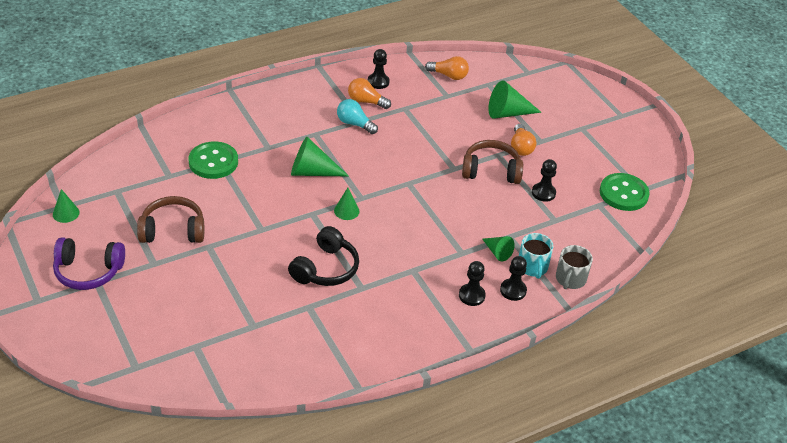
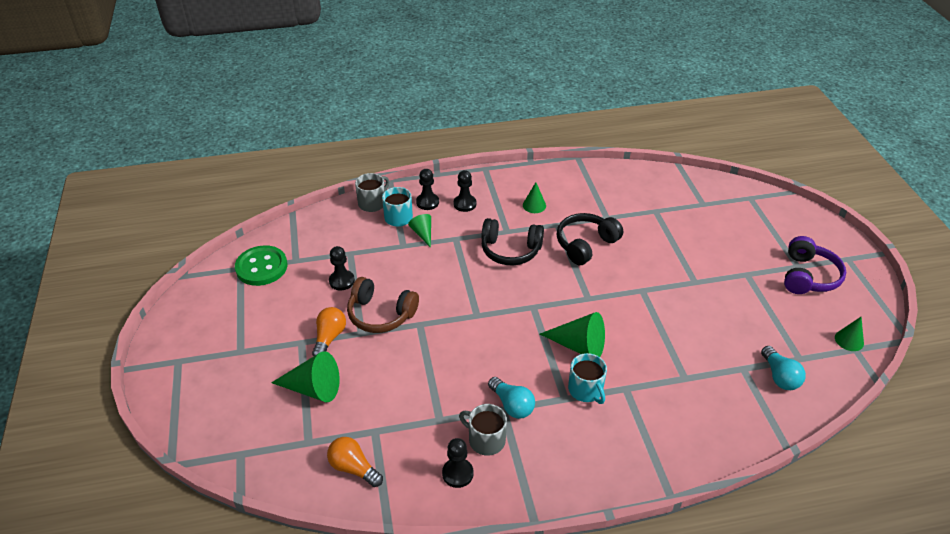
camera: 160 degrees left, 0 degrees up
(88, 271) = (808, 276): purple headphones -> purple headphones turned 90 degrees clockwise
(138, 174) = (779, 376): none -> turquoise light bulb
(173, 230) = (732, 303): brown headphones -> none
(213, 162) = (692, 378): green button -> none
(300, 141) = (586, 390): none -> turquoise mug
(346, 211) = (552, 295): green cone -> green cone (534, 205)
(366, 101) = (486, 440): orange light bulb -> grey mug
(401, 249) = (510, 250): none -> black headphones

